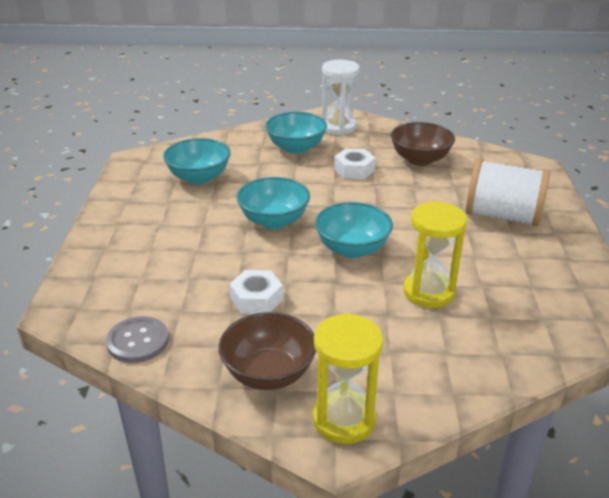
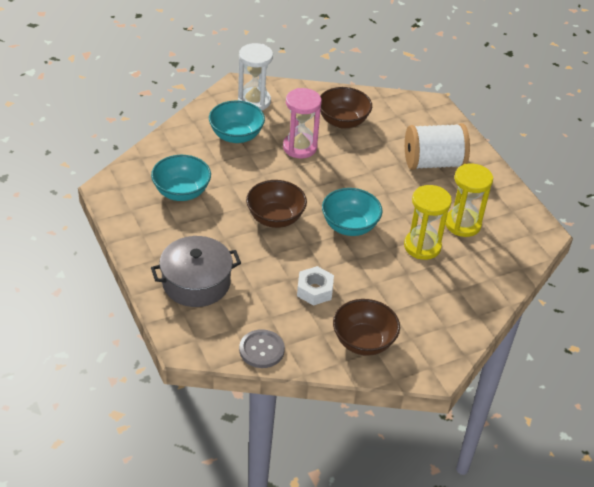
camera: 30 degrees left, 10 degrees up
(135, 254) = (196, 282): none -> grey pot
(274, 221) = (275, 218): turquoise bowl -> brown bowl
(344, 419) = (428, 355): yellow hourglass -> yellow hourglass (462, 224)
(354, 170) = (300, 147): white nut -> pink hourglass

